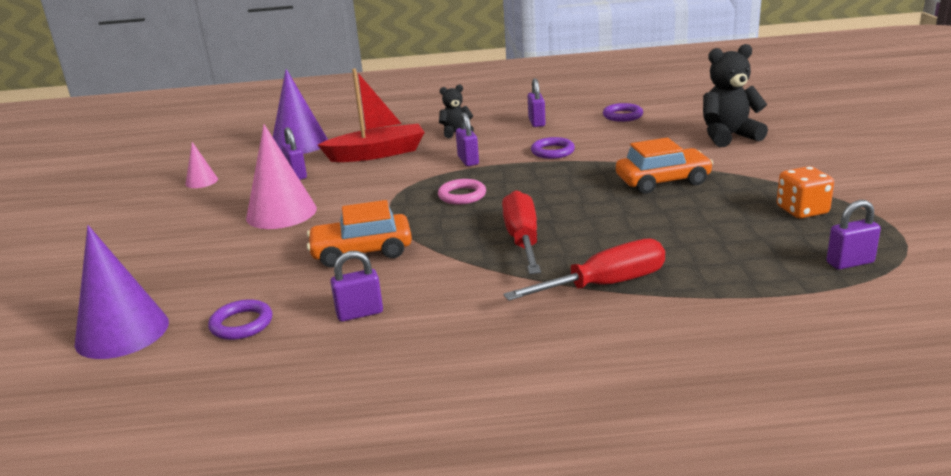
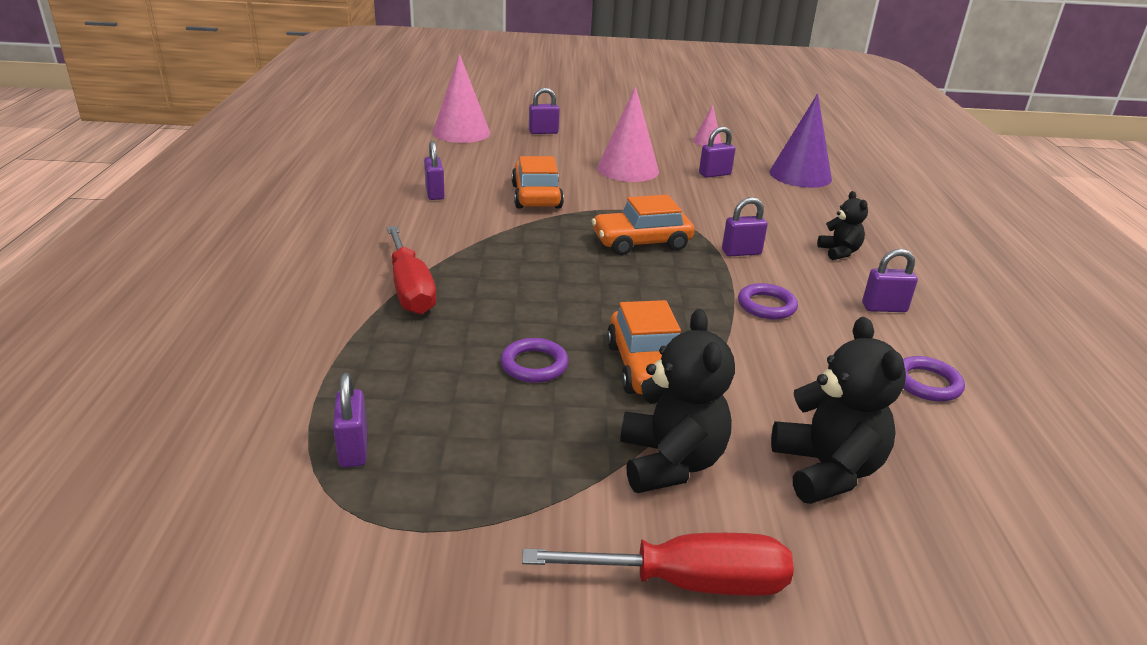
camera: 90 degrees right, 5 degrees up
(122, 332) = (461, 132): purple cone -> pink cone
(141, 271) = (543, 132): none -> purple padlock
(241, 324) = (447, 160): purple ring -> purple ring (534, 365)
(377, 154) = (769, 208): red boat -> none
(462, 195) = (641, 242): pink ring -> orange car
(522, 240) = (523, 262): red screwdriver -> red screwdriver (688, 582)
(759, 170) = (670, 462): none -> black teddy bear
(802, 210) = (512, 458): orange dice -> none

